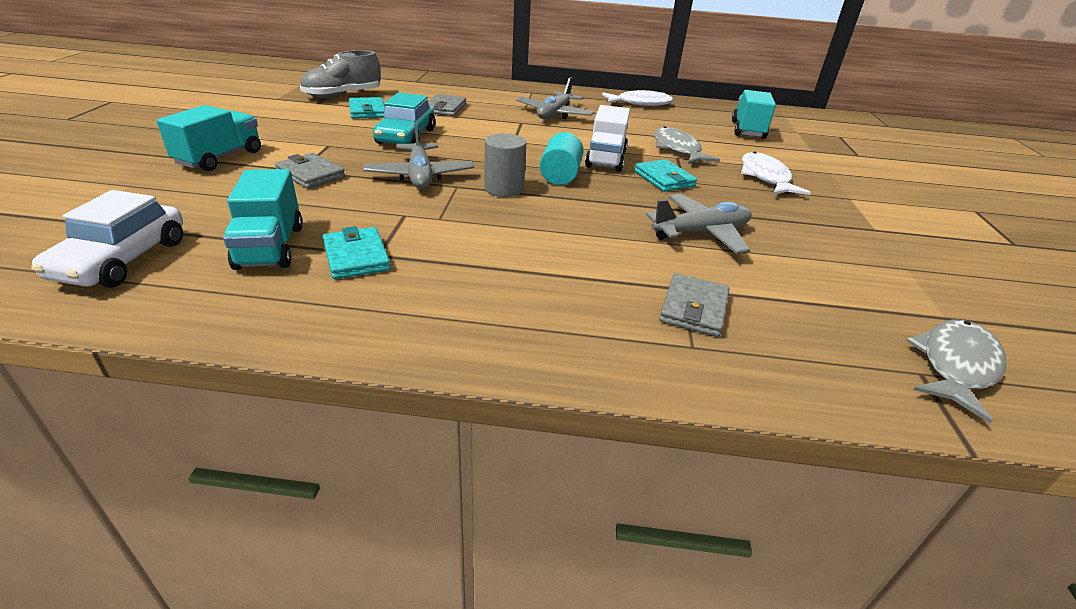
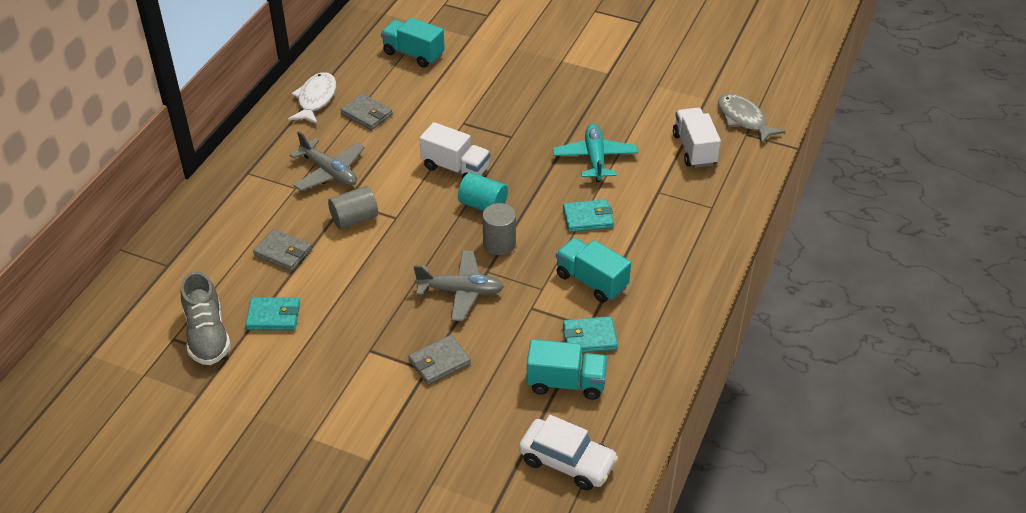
camera: 70 degrees left, 10 degrees up
(220, 158) = (382, 428): turquoise truck -> turquoise truck (591, 281)
(406, 136) = (362, 292): turquoise car -> none
(501, 126) = (354, 219): none -> grey cylinder
(664, 179) = (504, 146): turquoise wallet -> turquoise wallet (587, 218)
(677, 149) = (446, 117): grey fish -> none
(694, 309) = (679, 194): grey wallet -> grey wallet (367, 114)
(701, 233) = (595, 158): grey plane -> turquoise plane
(765, 177) = (516, 88): white fish -> none
(812, 315) = (694, 149): none -> white truck

